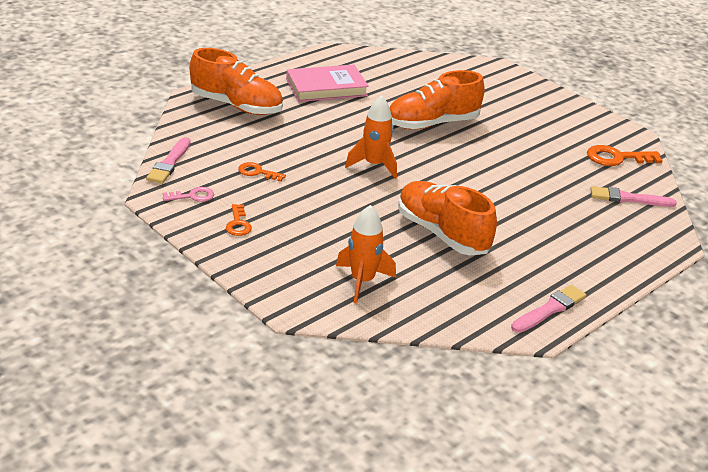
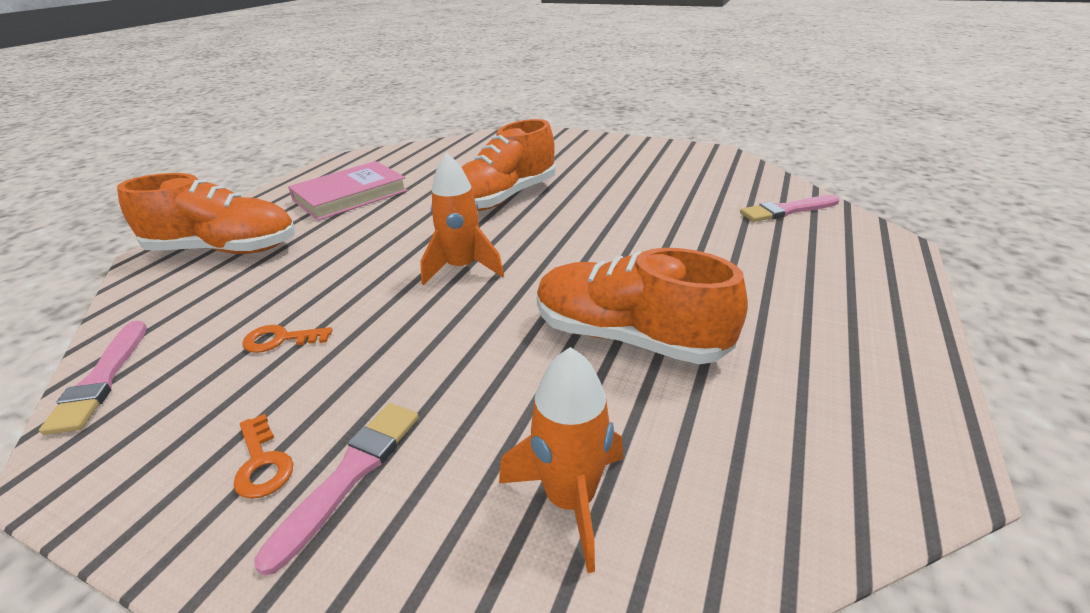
camera: 20 degrees left, 0 degrees up
(193, 196) = (153, 434): pink key -> none
(550, 309) = (900, 410): pink brush -> pink brush (350, 474)
(617, 158) = (726, 175): orange key -> none

